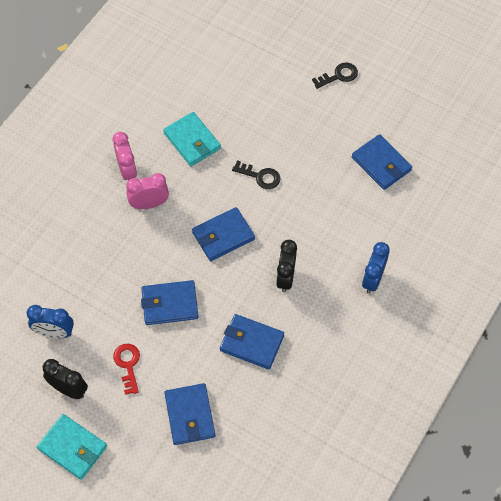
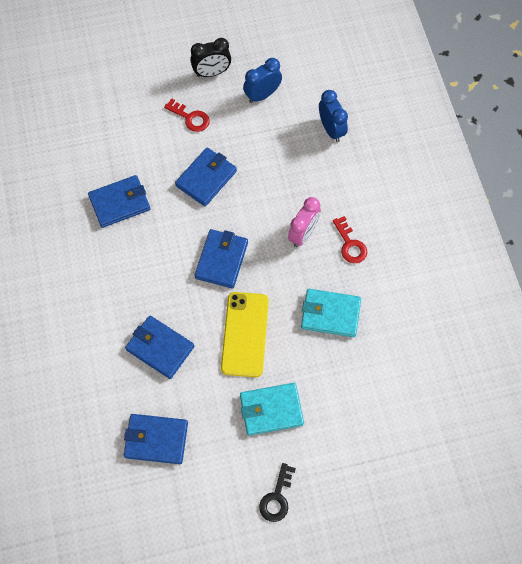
camera: 135 degrees right, 5 degrees up
(72, 448) = (170, 46): turquoise wallet -> turquoise wallet (271, 410)
(127, 170) = (350, 244): pink clock -> red key
(190, 415) = (115, 123): blue wallet -> blue wallet (160, 348)
(260, 176) = (245, 334): black key -> yellow phone
(285, 278) = (142, 270): black clock -> none
(373, 279) = (72, 329): blue clock -> blue clock (331, 130)

